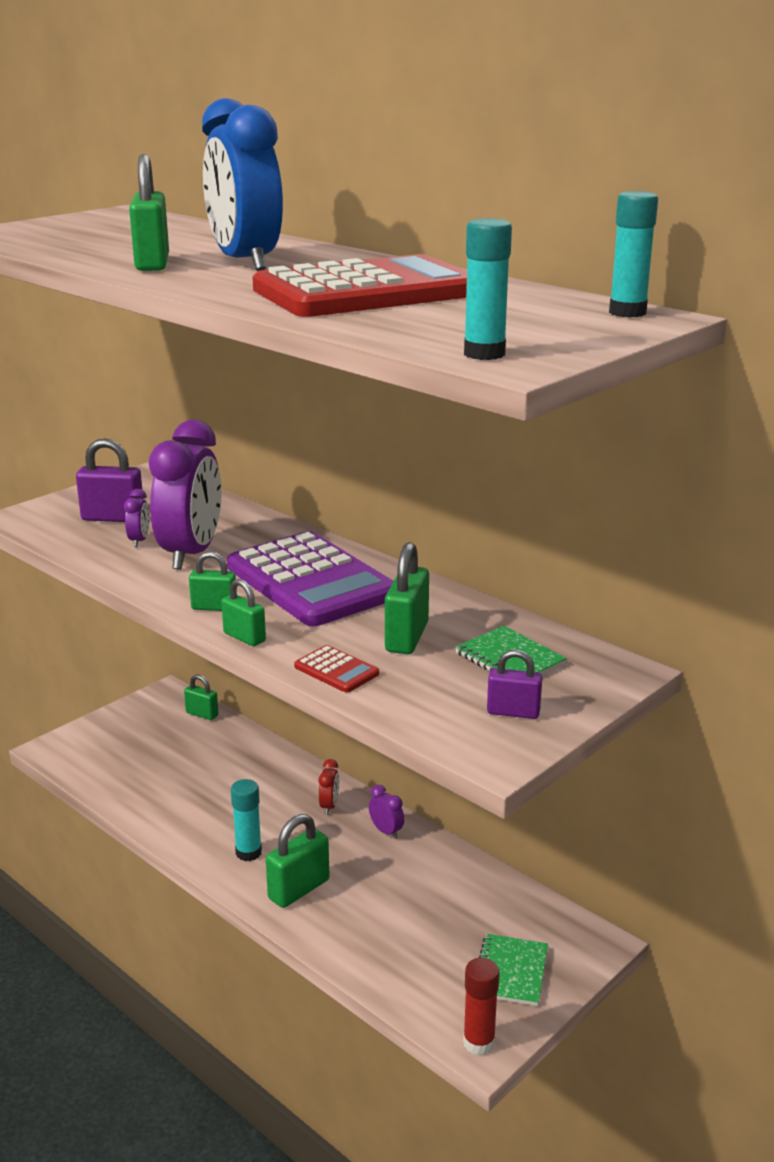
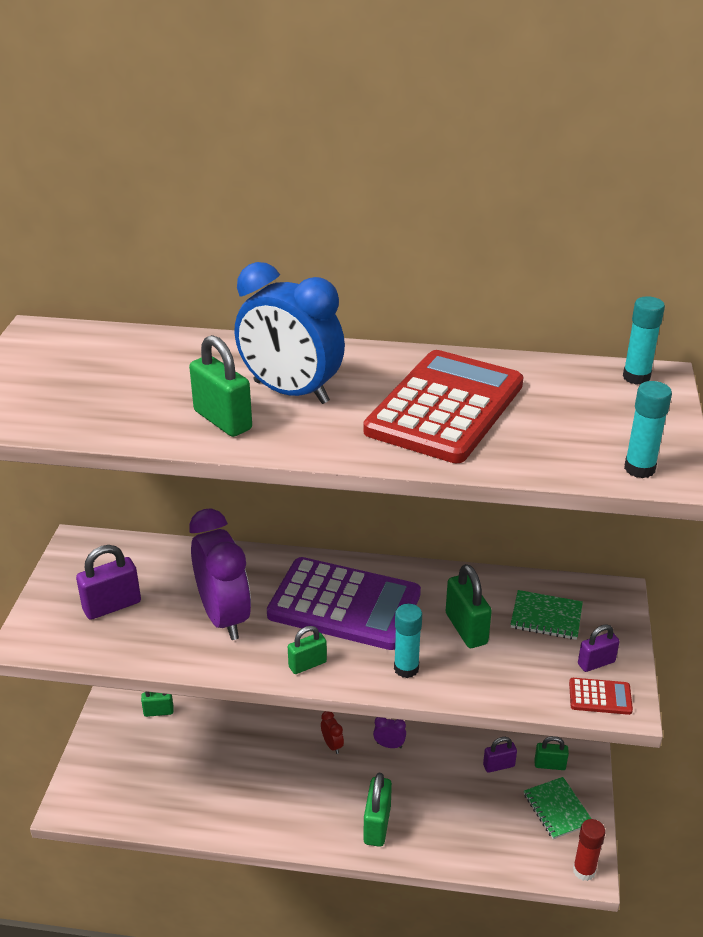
camera: 35 degrees left, 10 degrees up
(139, 541) = (166, 622): purple clock -> none
(244, 637) = (363, 683): green padlock -> green padlock (549, 765)
(248, 852) = (314, 815): turquoise glue stick -> turquoise glue stick (406, 668)
(336, 670) = (457, 682): red calculator -> red calculator (600, 697)
(486, 902) = (498, 765): none -> purple padlock

